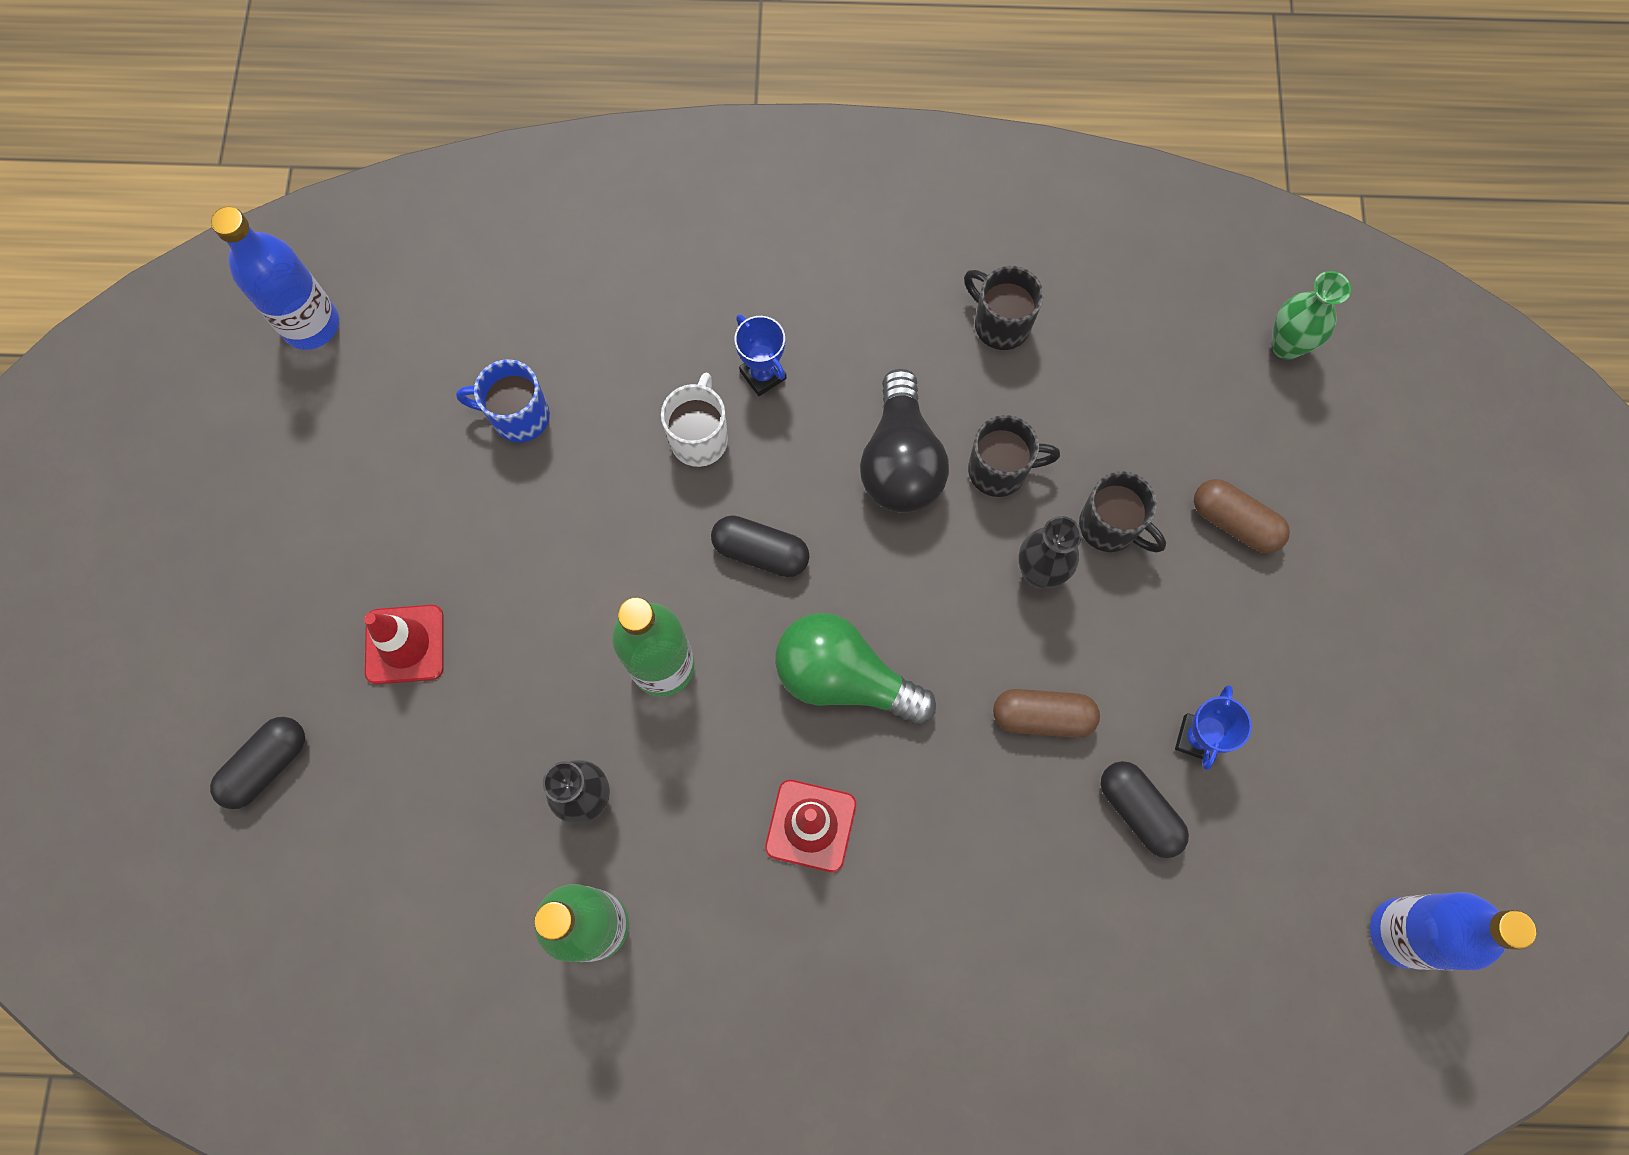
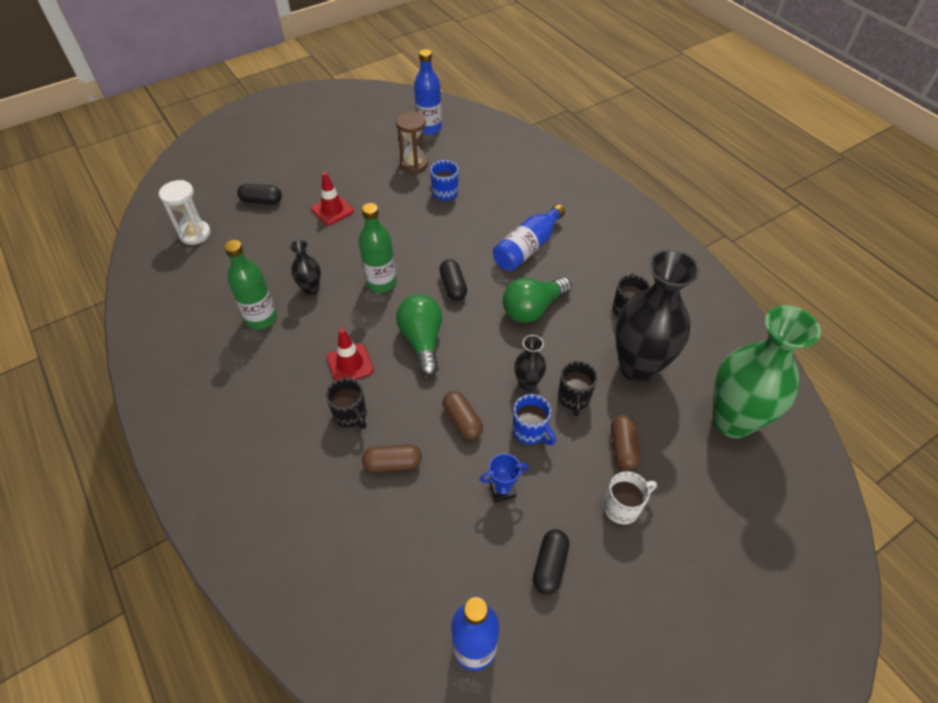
camera: 55 degrees right, 20 degrees down
(263, 946) = (195, 234): none -> white hourglass
(393, 419) = (414, 164): none -> brown hourglass
(699, 438) = (483, 244): white mug -> white mug (622, 507)
(763, 375) = (527, 248): blue trophy -> blue bottle
(900, 461) = (533, 309): black light bulb -> green light bulb
(999, 470) = (561, 344): black mug -> black mug (351, 415)
(1051, 870) = (393, 463): none -> brown capsule
(1117, 395) = (638, 367): none -> black vase
(1126, 630) = (530, 431): none -> blue mug
(1138, 811) = (447, 484): black capsule -> black capsule (549, 565)
(1286, 346) = (732, 421): green vase -> green vase, size x2.20

